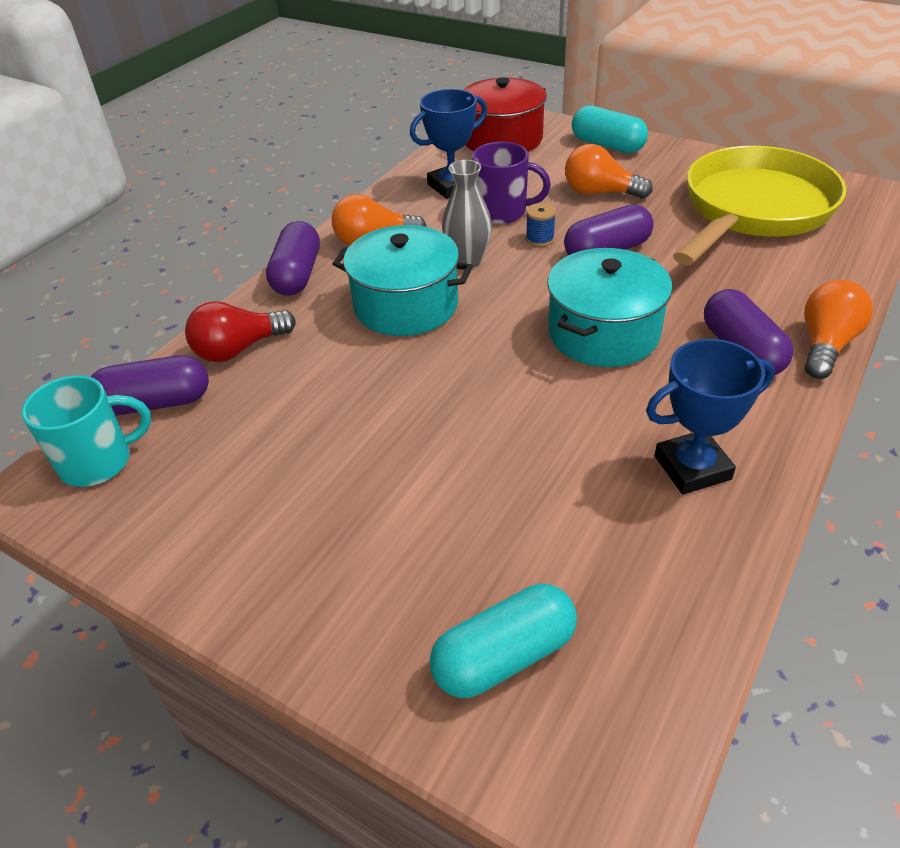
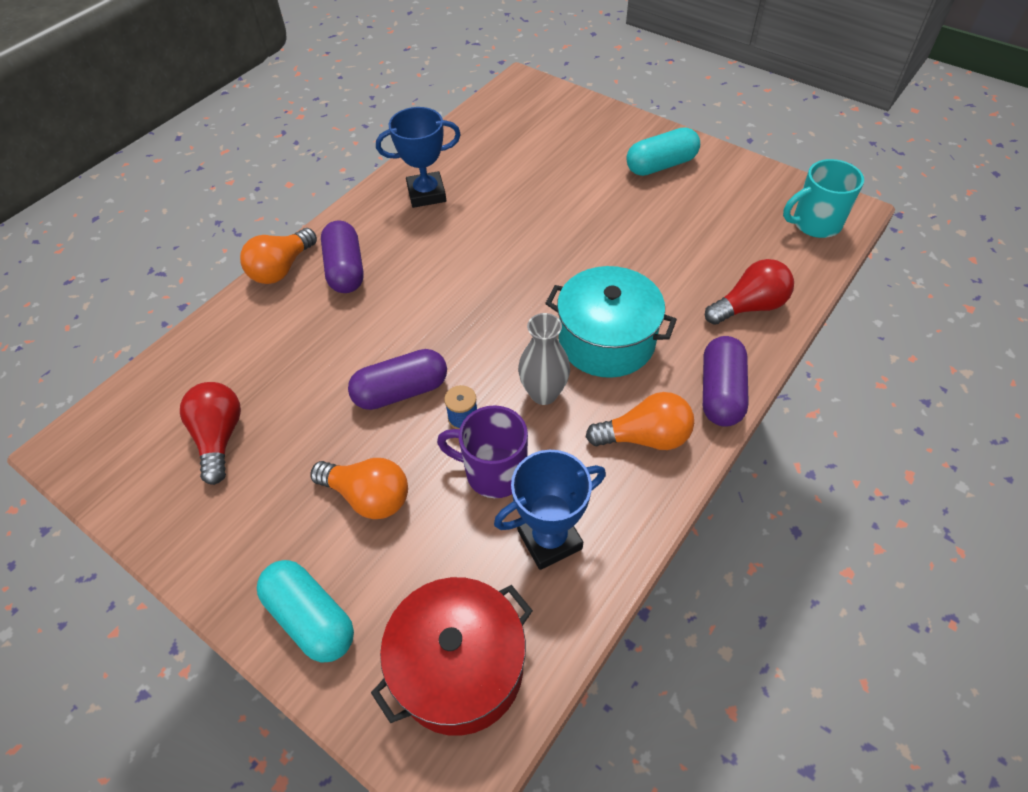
camera: 175 degrees left, 10 degrees up
(155, 403) = (797, 263): purple capsule -> none
(504, 656) = (555, 123): turquoise capsule -> turquoise capsule (661, 165)
(603, 333) = (442, 294): turquoise pot -> none
(753, 210) = (219, 437): yellow pan -> red light bulb

